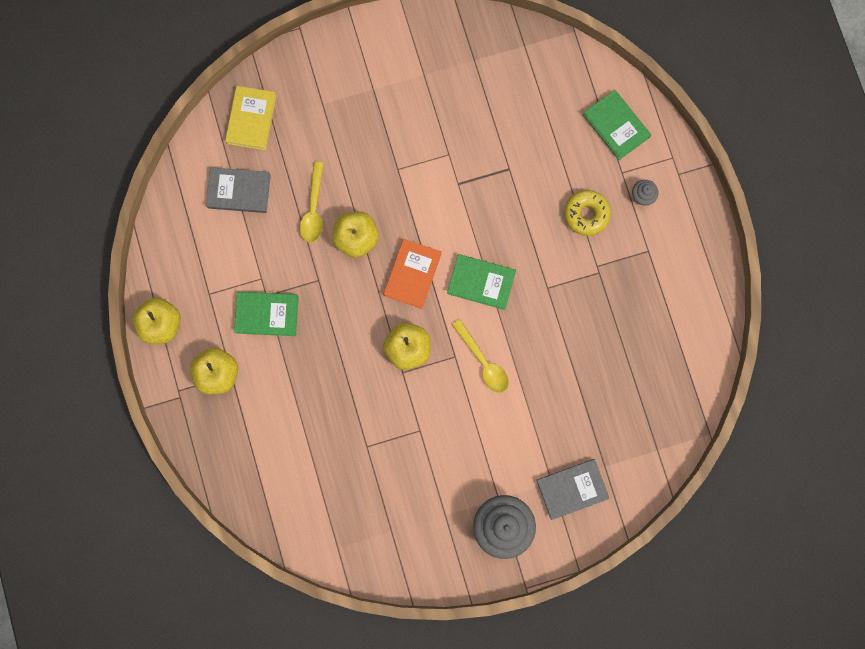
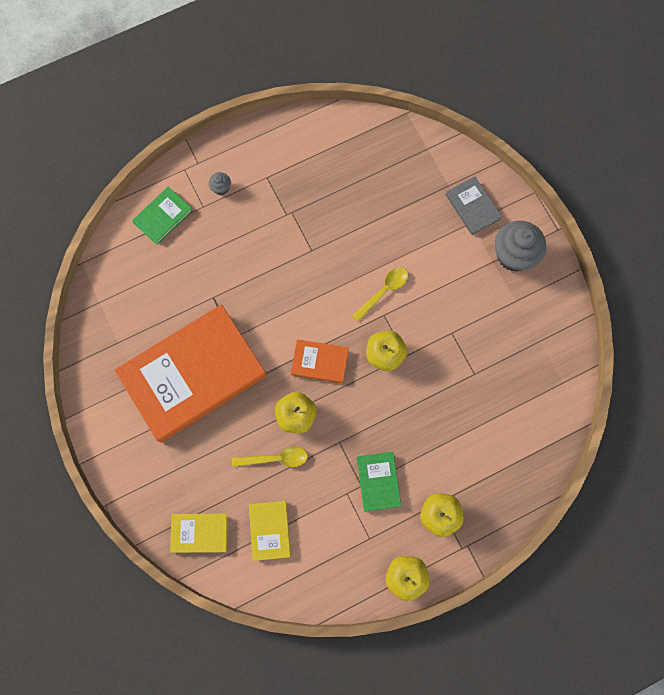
camera: 100 degrees left, 5 degrees down
(239, 191) = (269, 530): grey book -> yellow book
(423, 134) = (192, 374): none -> orange book
(481, 282) = (317, 304): green book -> none
(586, 214) = (244, 229): yellow donut -> none

